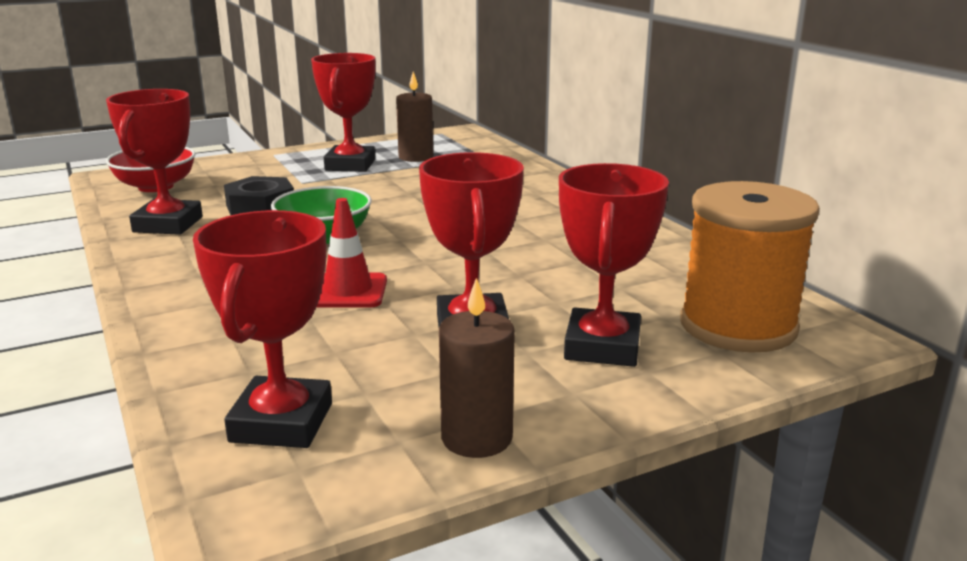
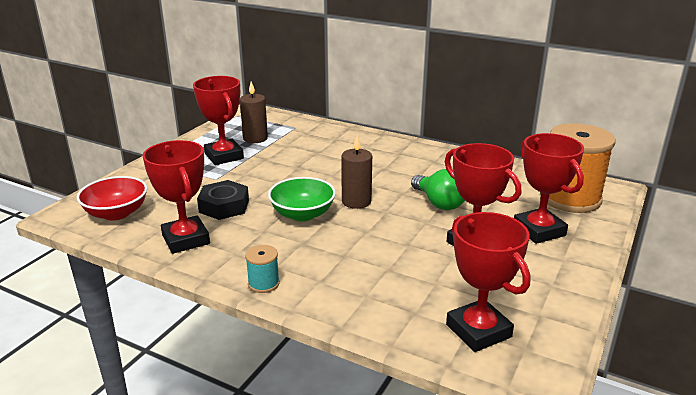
camera: 35 degrees left, 5 degrees up
(156, 285) = (263, 283): none -> turquoise spool
(348, 291) = (379, 245): red traffic cone -> none
(476, 438) = (564, 298): brown candle -> brown candle (356, 201)
(514, 273) = (439, 203): none -> green light bulb

